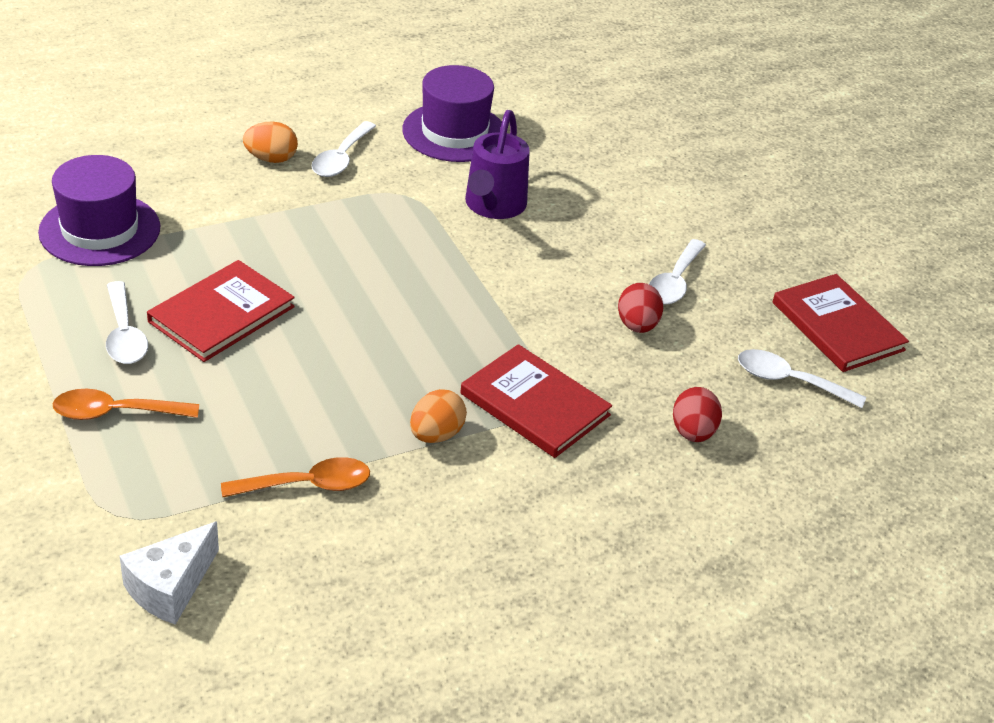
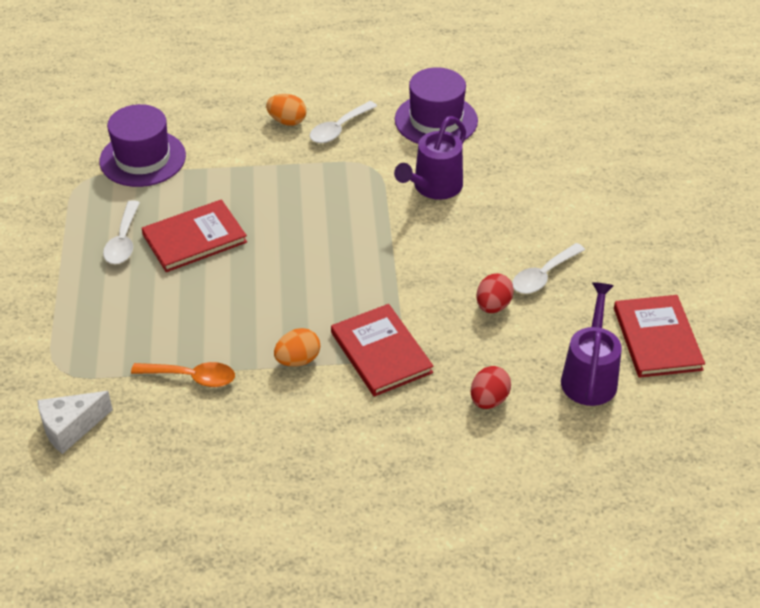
camera: 25 degrees right, 5 degrees up
(115, 413) = (92, 297): orange spoon -> none
(789, 381) = (589, 375): white spoon -> purple watering can

